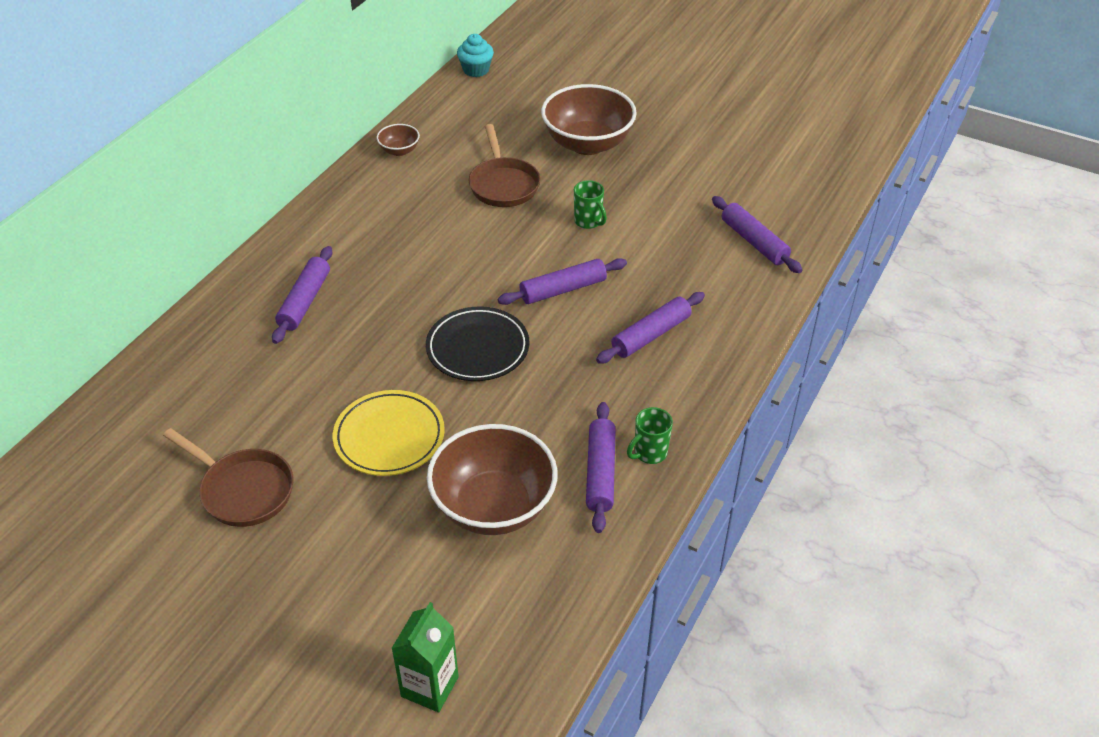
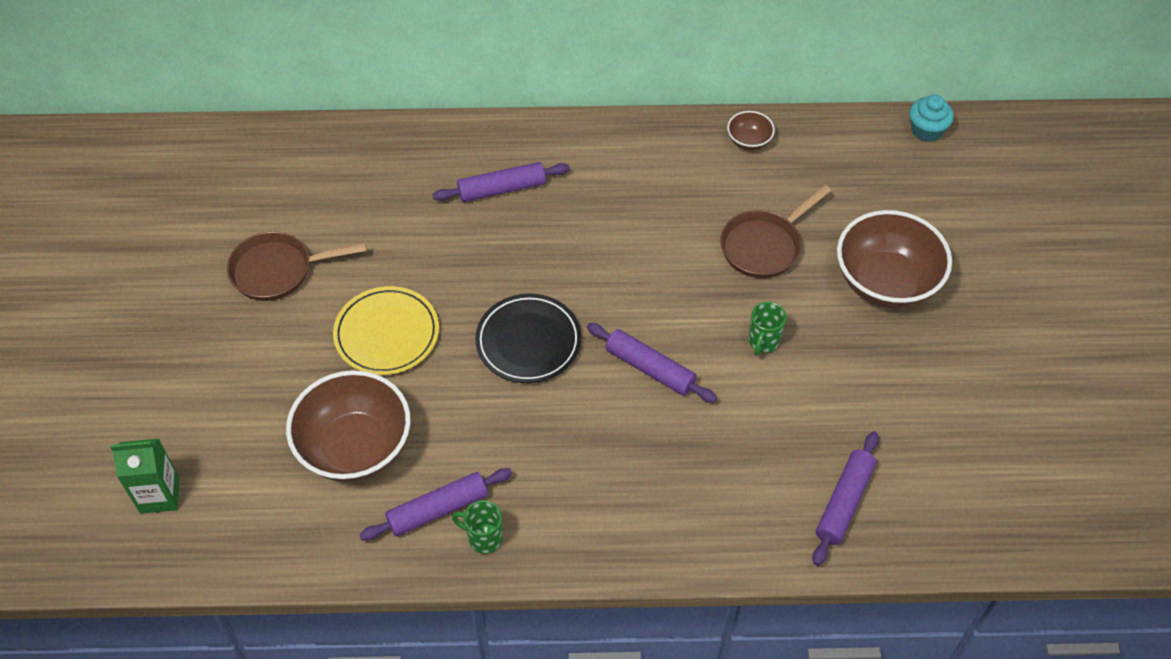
camera: 60 degrees right, 10 degrees up
(243, 490) = (278, 271): brown pan -> brown pan turned 75 degrees clockwise
(651, 335) = (637, 470): purple rolling pin -> none

